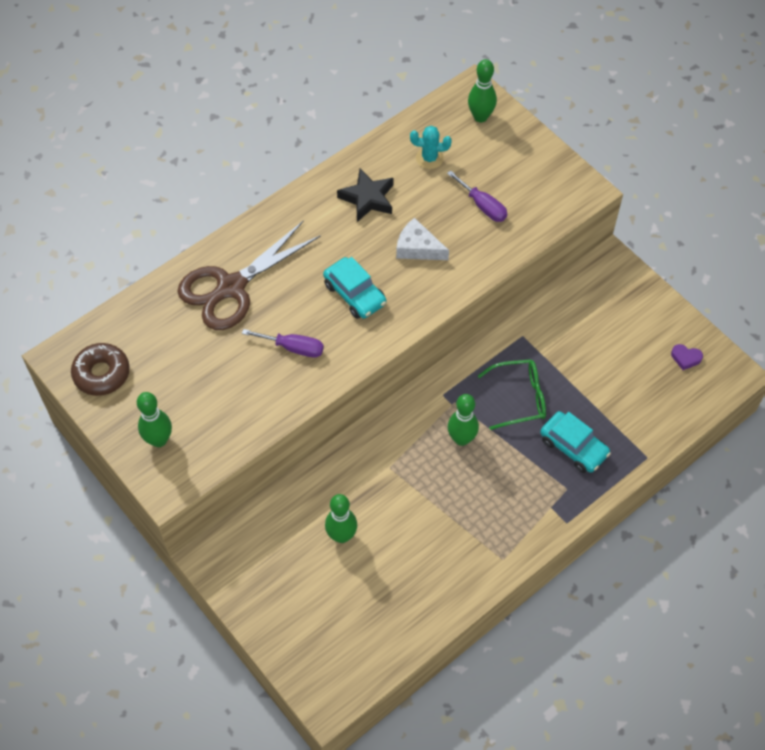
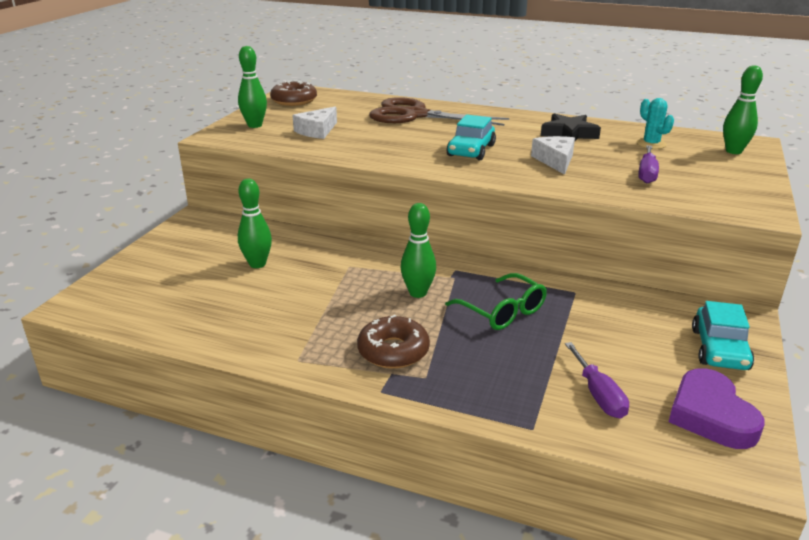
camera: 60 degrees right, 30 degrees down
(216, 391) = (317, 131): none -> white cheese
(293, 348) = (388, 143): purple screwdriver -> purple screwdriver (598, 395)
(527, 493) = (393, 351): none -> brown donut
(573, 447) = (484, 365): turquoise car -> turquoise car (719, 349)
(685, 358) = (710, 415): purple heart -> purple heart, size x2.09

